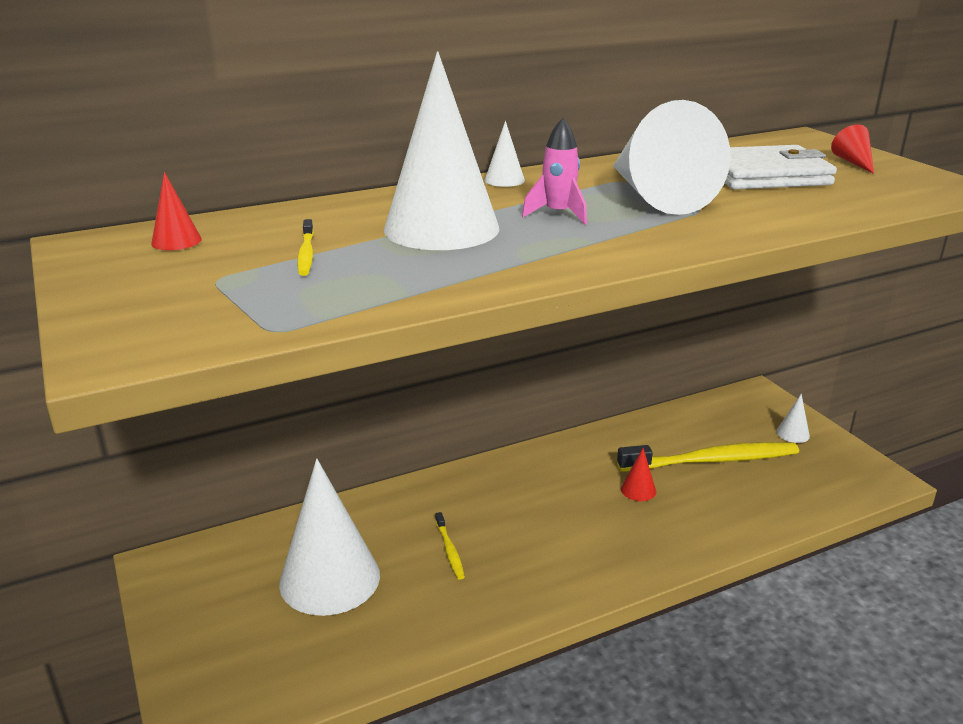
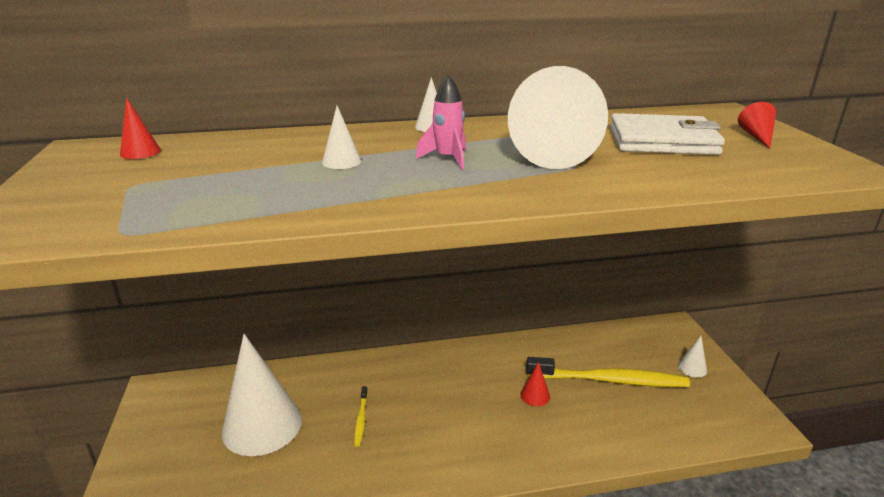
camera: 15 degrees right, 0 degrees up
(306, 254) = (218, 172): yellow toothbrush -> none
(441, 228) = (341, 161): white cone -> white cone, size x0.40

